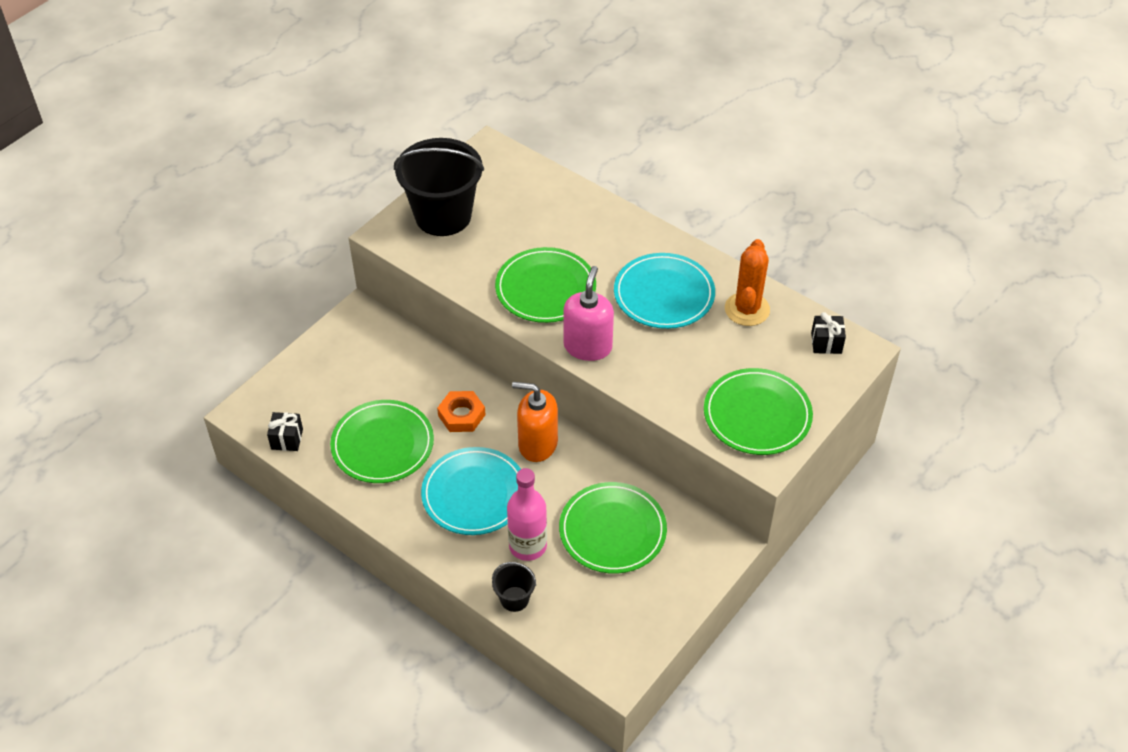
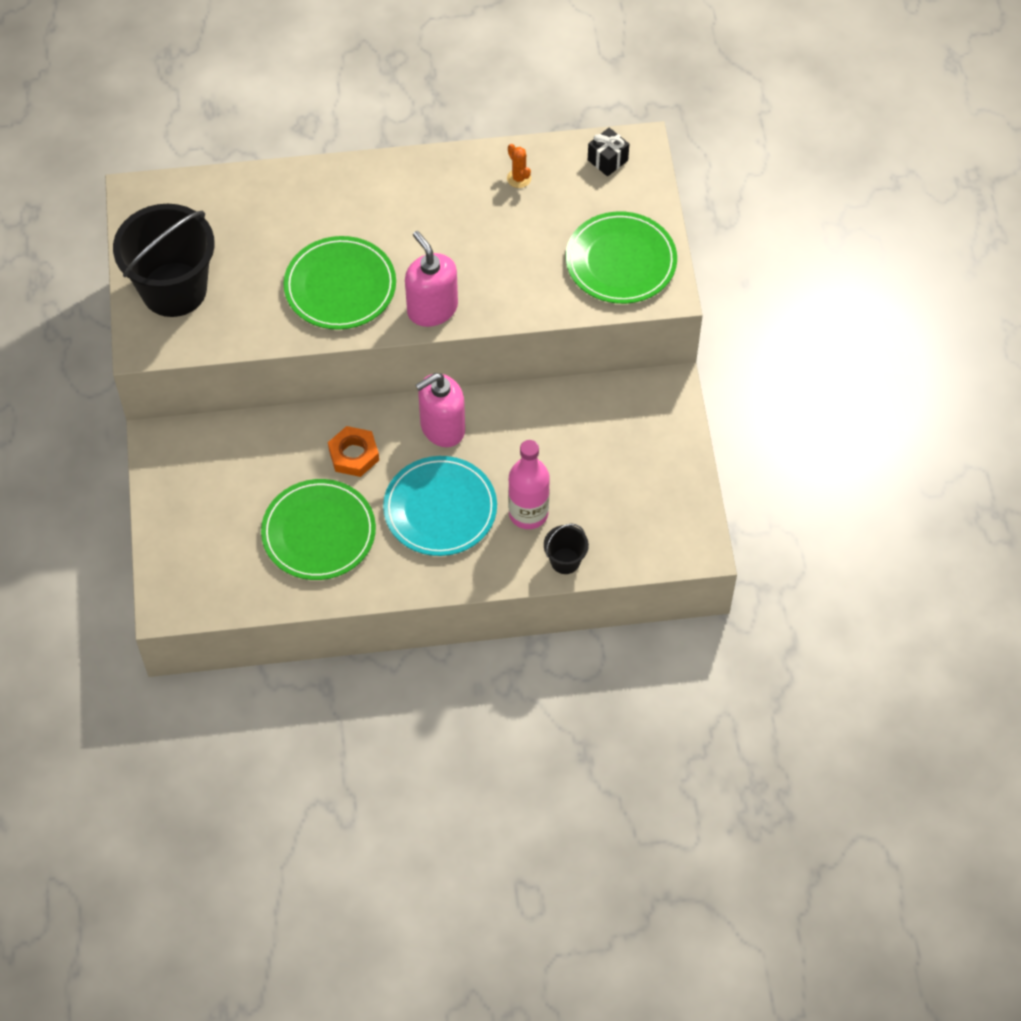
camera: 45 degrees left, 10 degrees up
(287, 439) = (233, 595): black gift -> none
(537, 444) = (442, 428): orange soap dispenser -> pink soap dispenser
(612, 530) = (577, 447): green plate -> none
(664, 294) = (440, 216): turquoise plate -> none
(747, 309) = (519, 178): orange cactus -> orange cactus, size x0.50

